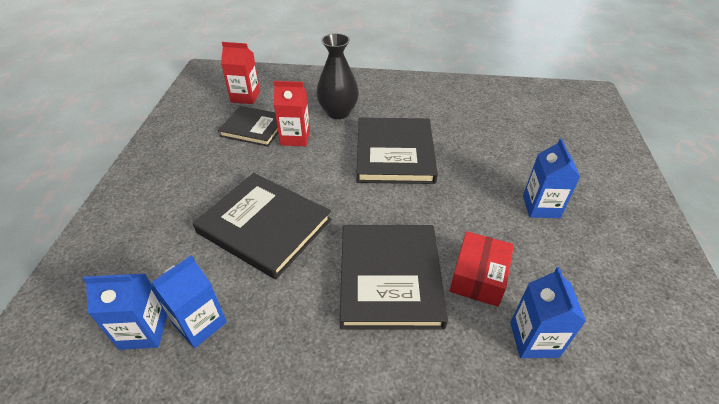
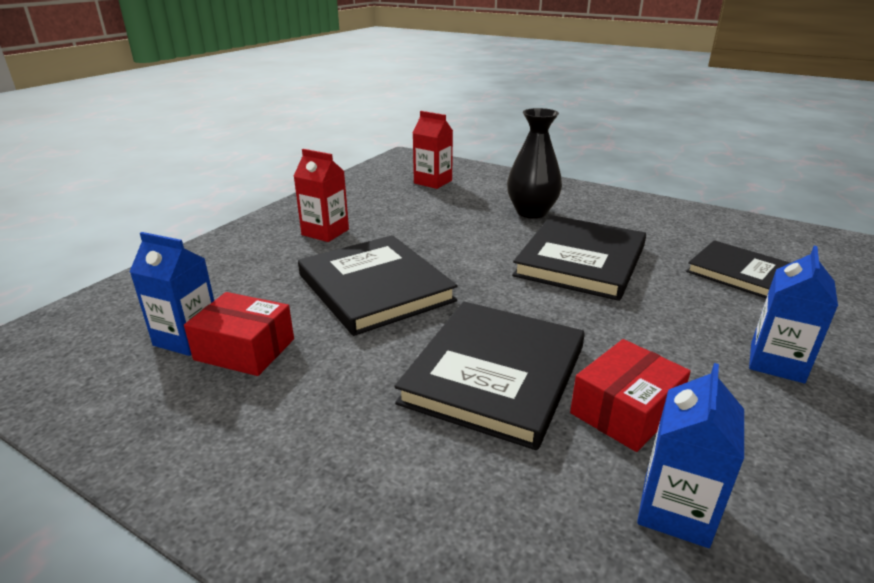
camera: 25 degrees right, 15 degrees down
(200, 323) = (245, 349): blue carton -> red box
(254, 128) = (424, 207): black book -> black book (738, 272)
(295, 138) = (464, 223): red carton -> red carton (325, 232)

